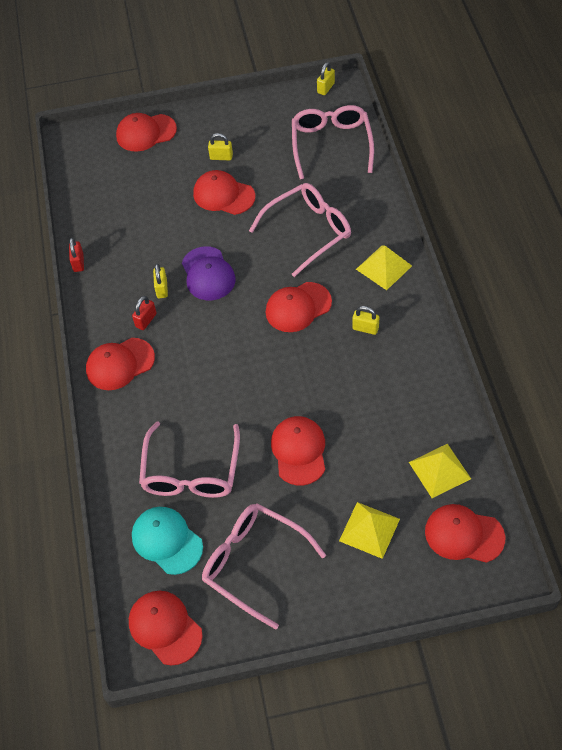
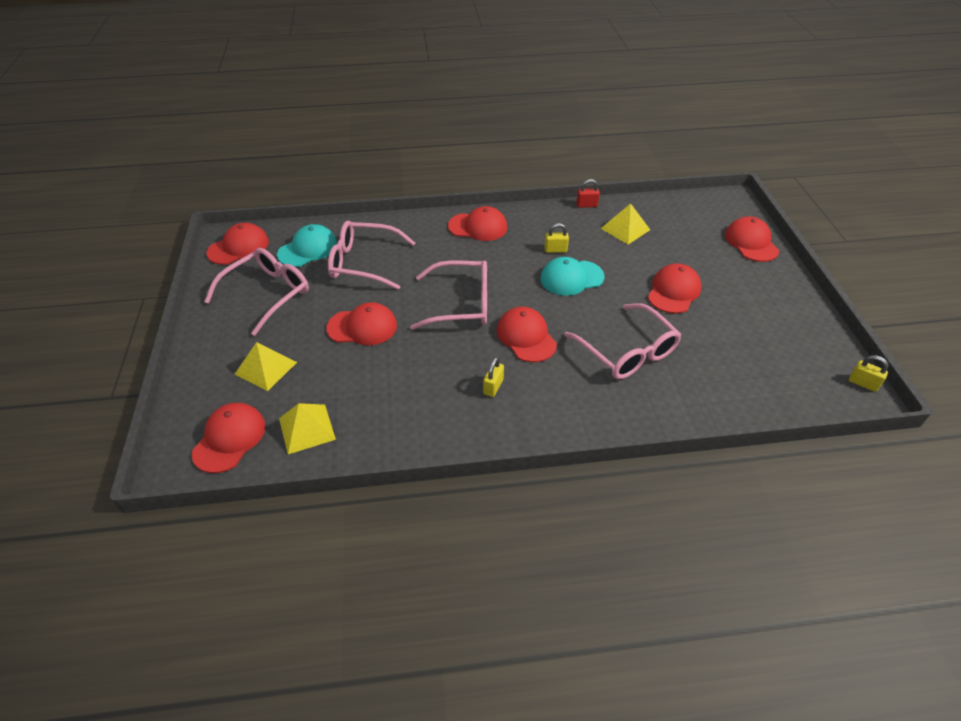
camera: 90 degrees right, 10 degrees down
(120, 364) = (478, 227): red cap -> red cap turned 120 degrees clockwise
(146, 320) = (521, 240): red padlock -> none
(208, 274) = (571, 278): purple cap -> turquoise cap
(221, 157) = (727, 291): yellow padlock -> none
(331, 144) = (765, 381): pink glasses -> pink glasses (462, 304)
(384, 267) = (575, 411): yellow pyramid -> yellow pyramid (625, 229)

